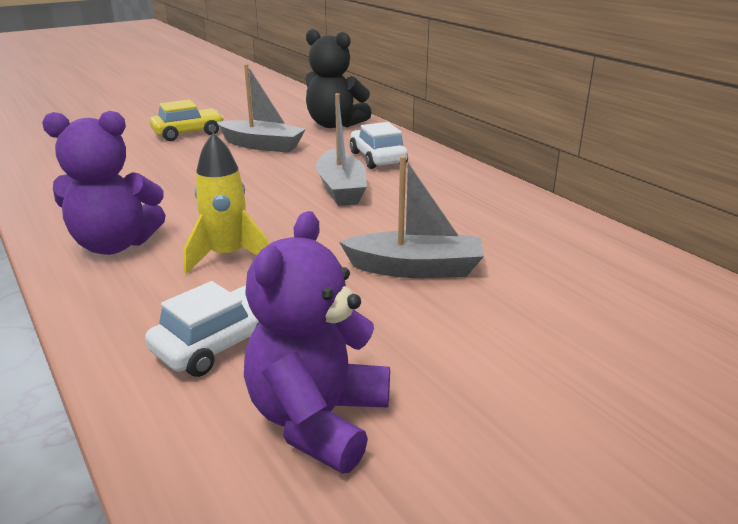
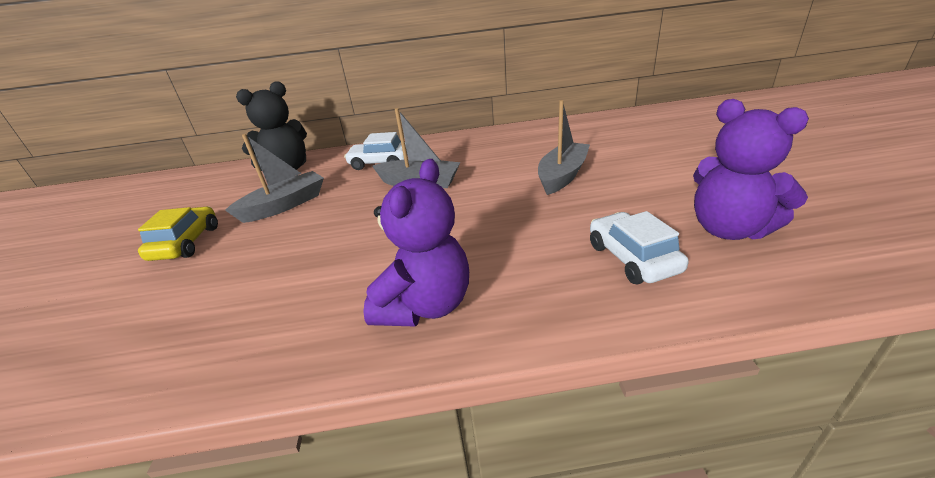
camera: 60 degrees left, 5 degrees up
(227, 256) = (497, 243): yellow rocket -> none

